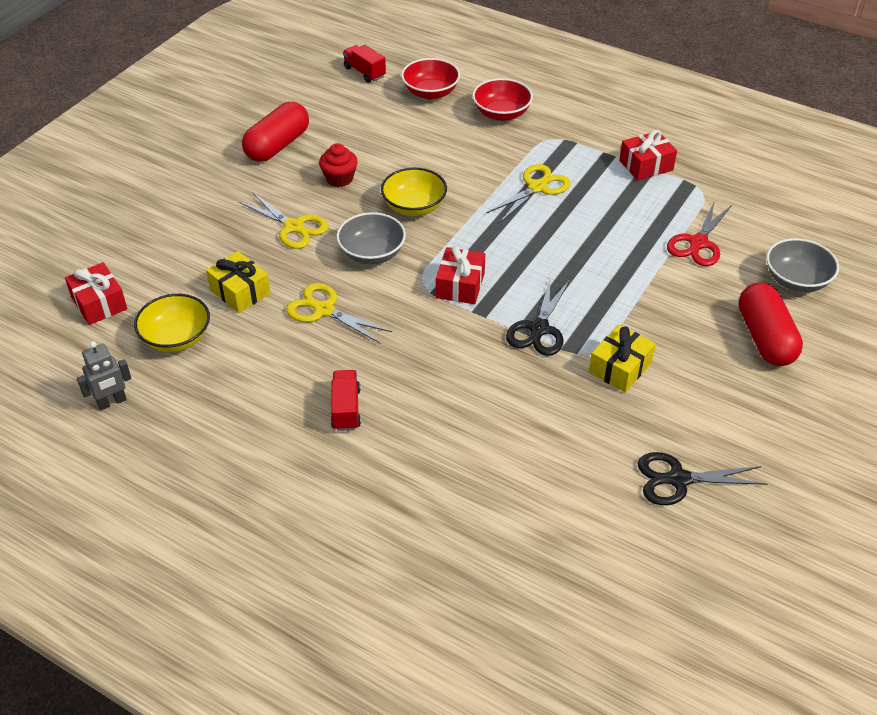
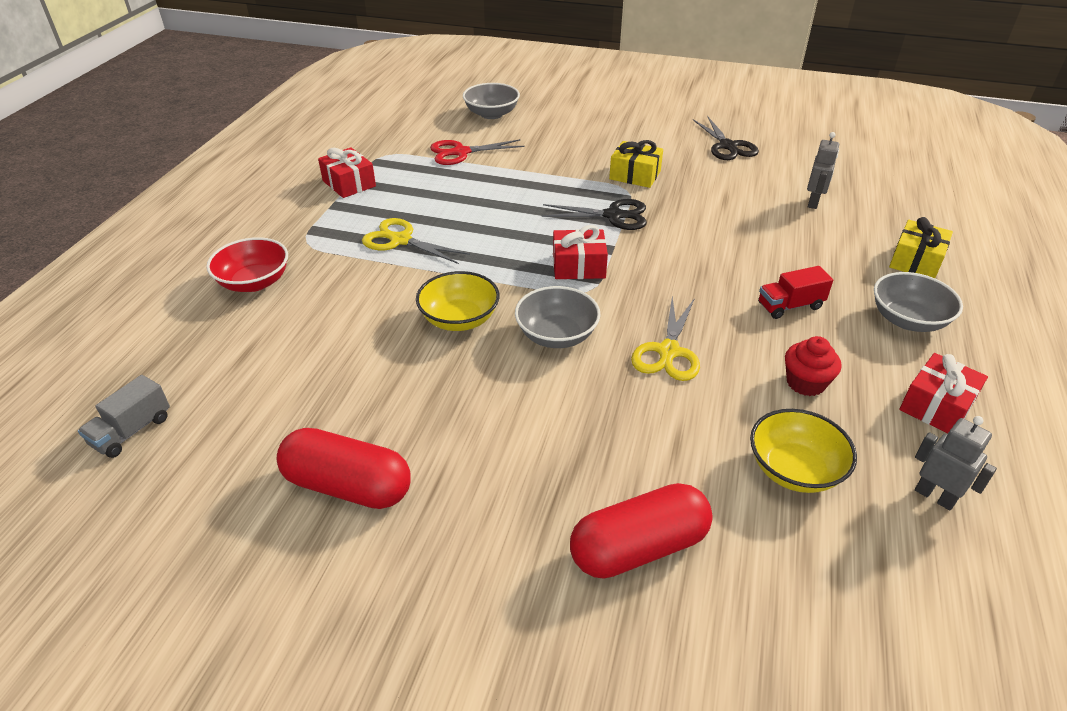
camera: 105 degrees left, 5 degrees down
(99, 303) = (793, 589): red gift -> red gift (936, 406)
(240, 292) = (680, 433): yellow gift -> yellow gift (916, 261)
(288, 489) = (908, 320): none -> grey bowl
(293, 227) = (535, 415): yellow scissors -> none
(339, 178) = (418, 396): red cupcake -> red cupcake (805, 383)
(364, 72) = (132, 431): red truck -> grey truck
(430, 92) = (200, 349): red bowl -> none
(518, 510) = (813, 202): none -> grey robot
(698, 243) = (461, 152): red scissors -> red scissors turned 150 degrees clockwise
(765, 338) = (564, 123): red capsule -> red capsule (639, 548)

